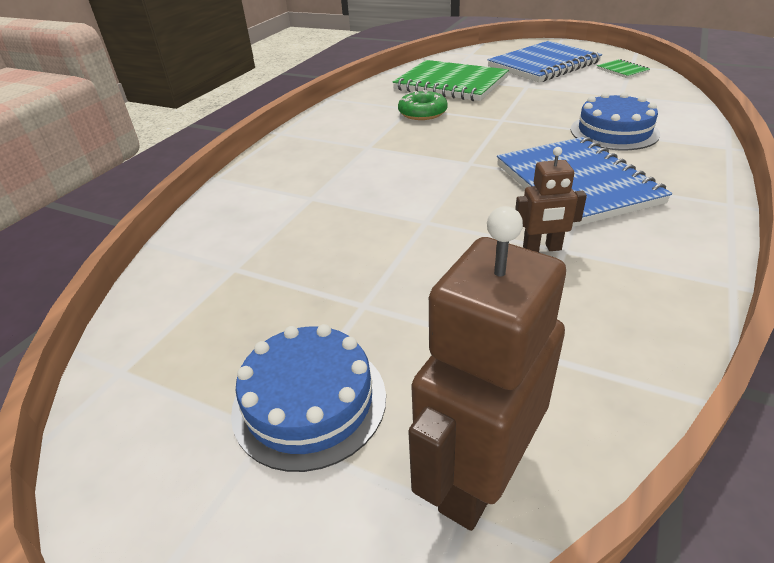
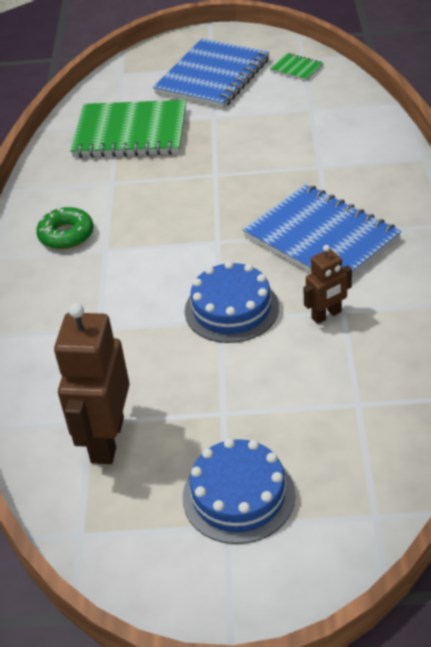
camera: 25 degrees left, 5 degrees up
(422, 113) = (129, 186): green donut -> green donut (66, 235)
(477, 478) = (371, 494): brown robot -> brown robot (106, 440)
(614, 132) = (325, 164): blue cake -> blue cake (231, 309)

